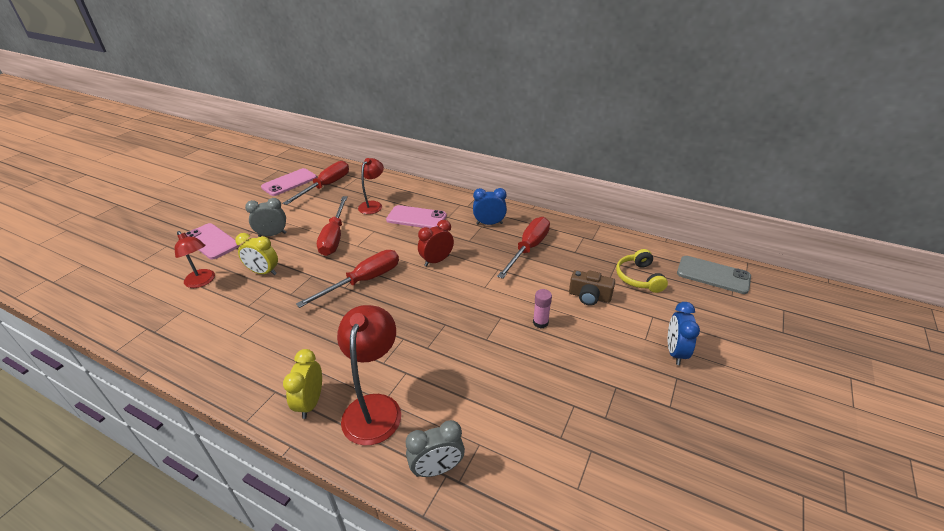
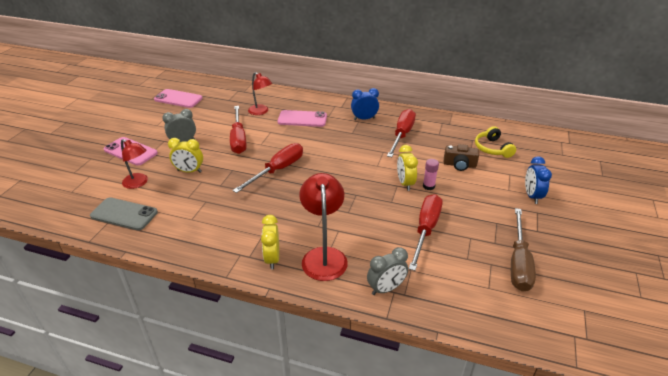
camera: 10 degrees left, 0 degrees up
(289, 182) = (178, 99): pink phone -> pink phone turned 75 degrees clockwise
(326, 186) = (213, 100): red screwdriver -> red screwdriver (425, 230)
(373, 205) = (261, 112): red lamp -> red lamp turned 120 degrees clockwise
(437, 261) = (332, 150): red clock -> none
(511, 315) = (405, 183): none -> yellow clock
(630, 454) = (518, 263): none -> brown screwdriver
(713, 275) = (545, 142): grey phone -> grey phone (124, 214)

